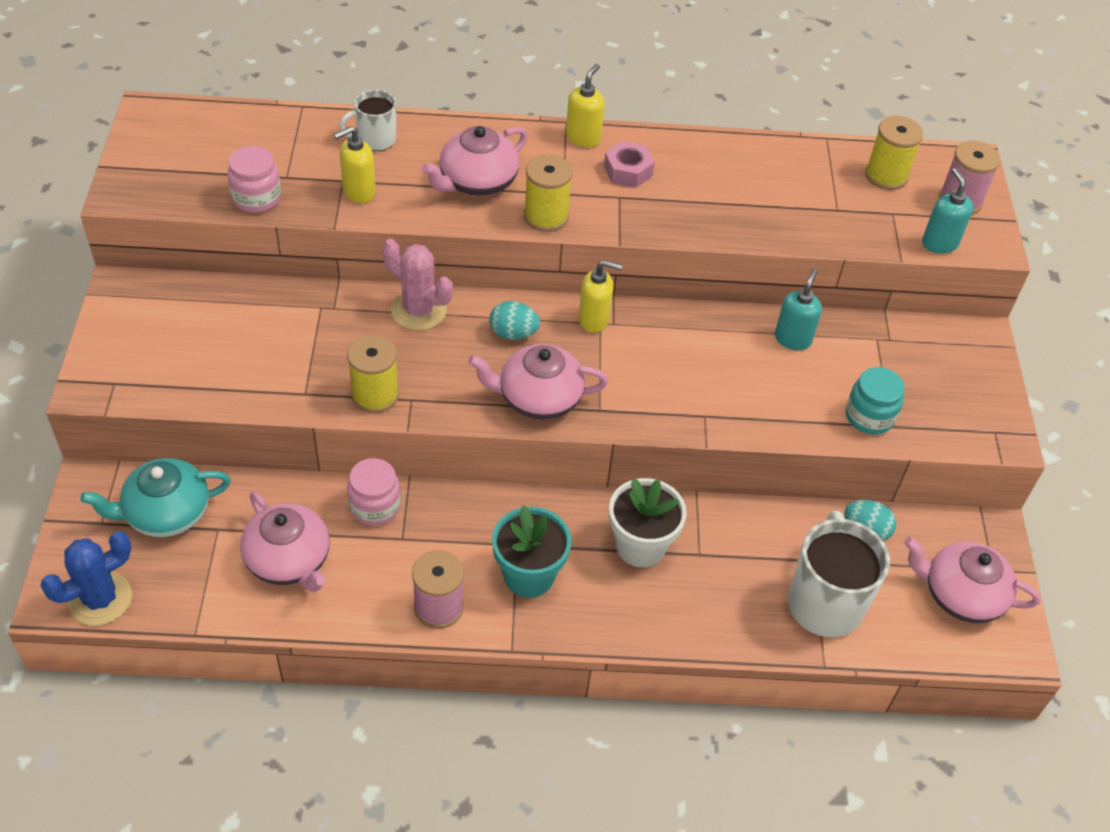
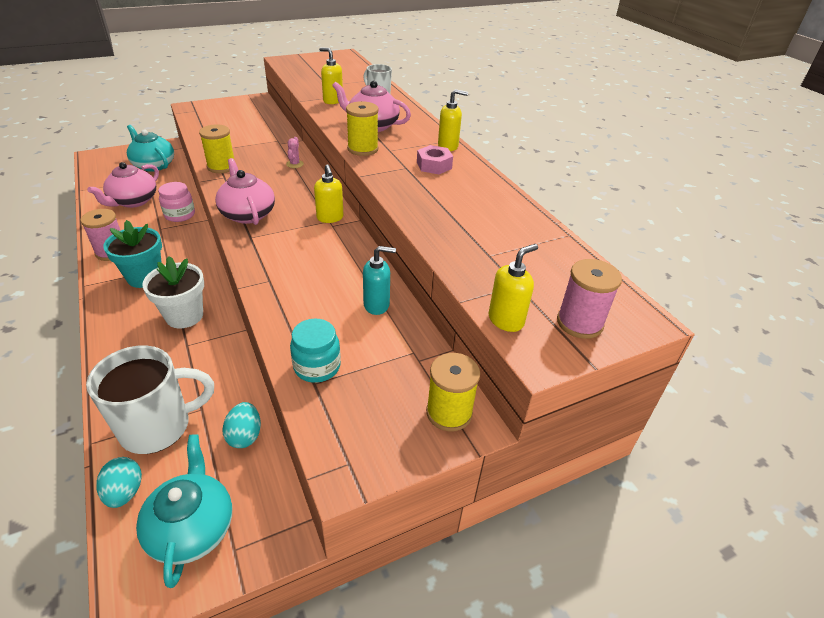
camera: 65 degrees right, 10 degrees down
(100, 599) = (96, 164): blue cactus -> none
(257, 198) = (305, 82): pink jar -> none
(418, 310) = (294, 164): pink cactus -> pink cactus, size x0.51
(513, 333) = (297, 194): turquoise egg -> turquoise egg (125, 492)
(886, 176) = (560, 273): yellow spool -> yellow spool (449, 413)
(939, 243) = (506, 320): turquoise soap dispenser -> yellow soap dispenser
(961, 595) = (192, 528): pink teapot -> turquoise teapot

